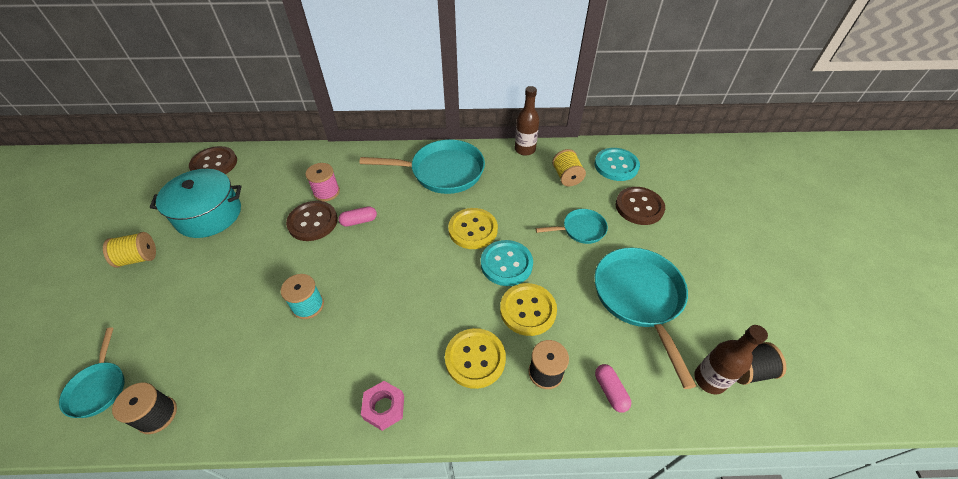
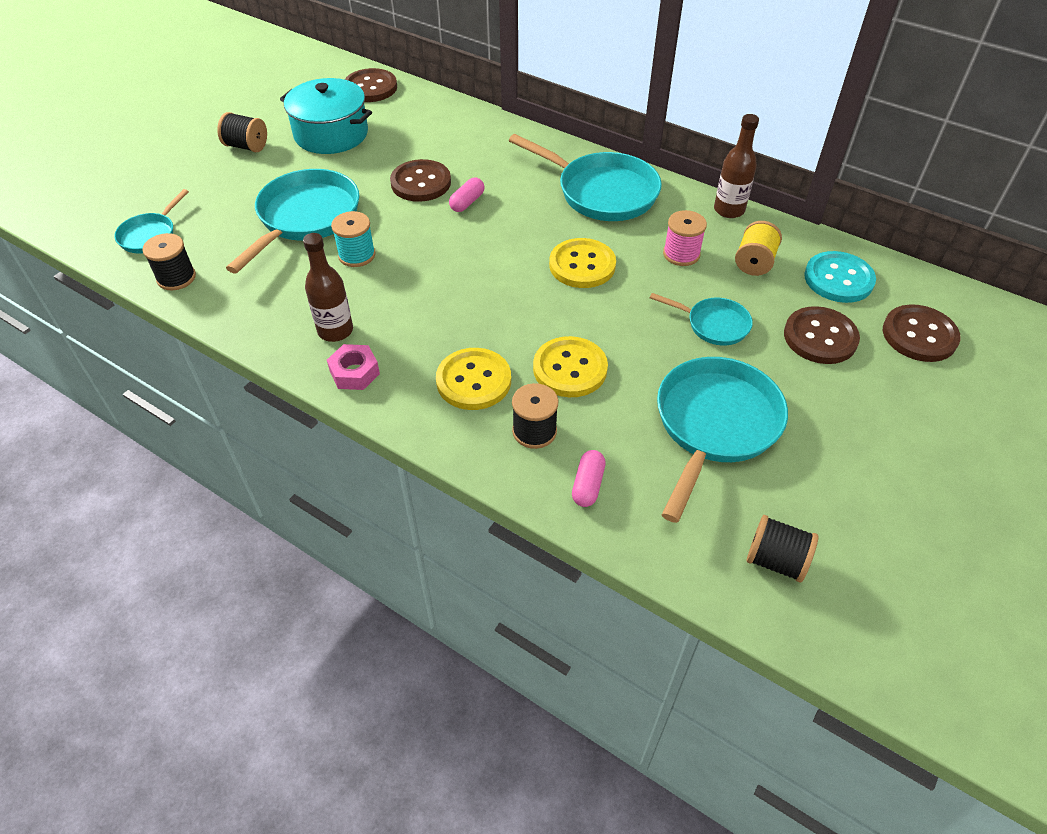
camera: 35 degrees right, 0 degrees up
(139, 258) = (246, 146): yellow spool -> black spool
(241, 296) = (306, 218): none -> turquoise pan
(326, 192) = (457, 160): pink spool -> pink spool (681, 254)
(359, 221) = (467, 202): pink capsule -> pink capsule turned 75 degrees counterclockwise
(506, 264) = (588, 315): turquoise button -> none
(681, 179) = (919, 335): none -> brown button
(709, 379) = (716, 541): brown bottle -> brown bottle (335, 331)

